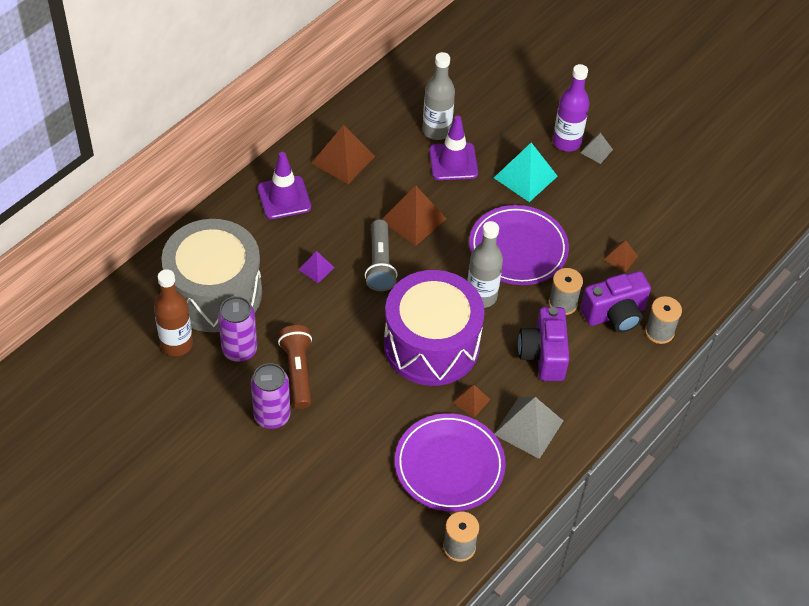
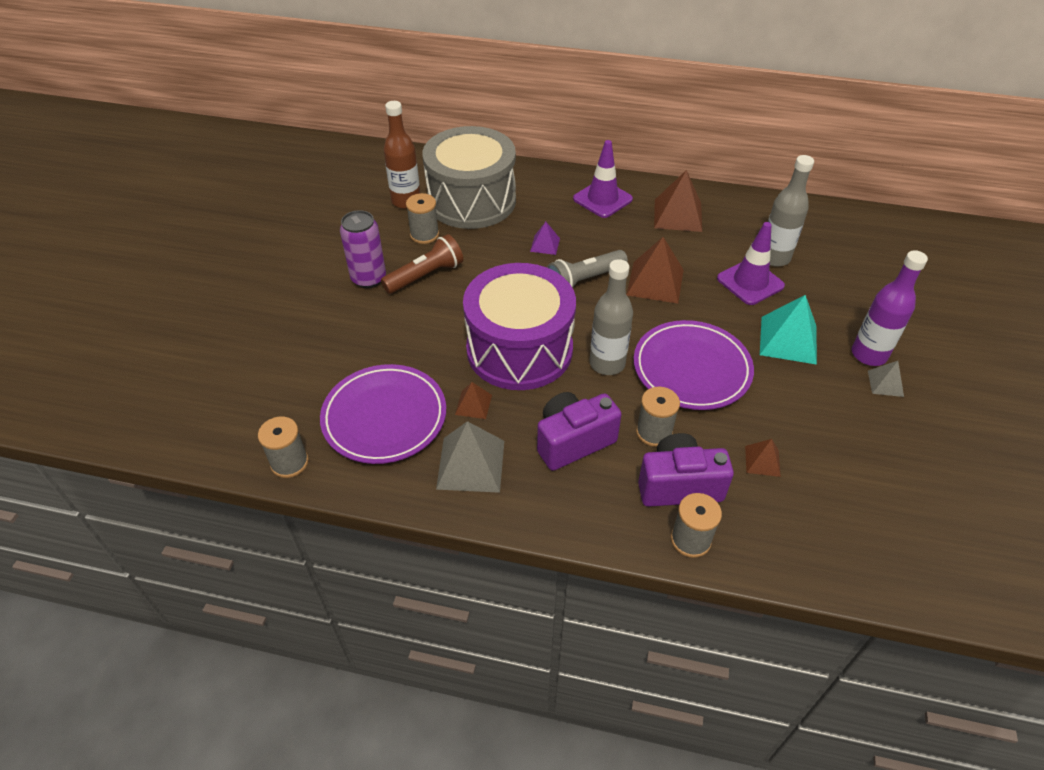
camera: 65 degrees right, 5 degrees down
(239, 350) = (424, 235): purple can -> grey spool
(614, 314) = (678, 485): purple camera -> purple camera turned 135 degrees clockwise

